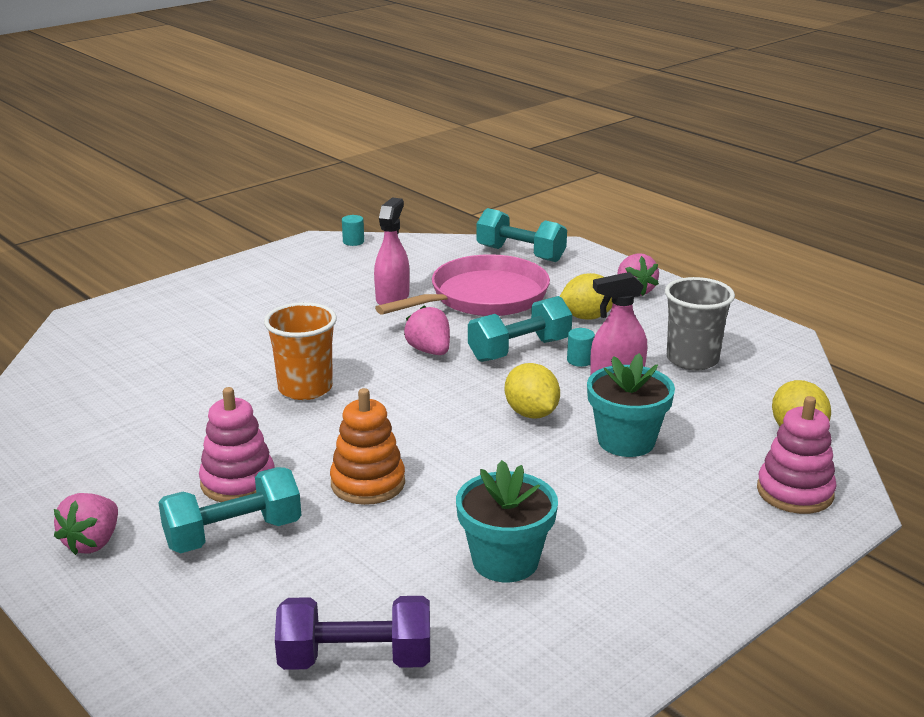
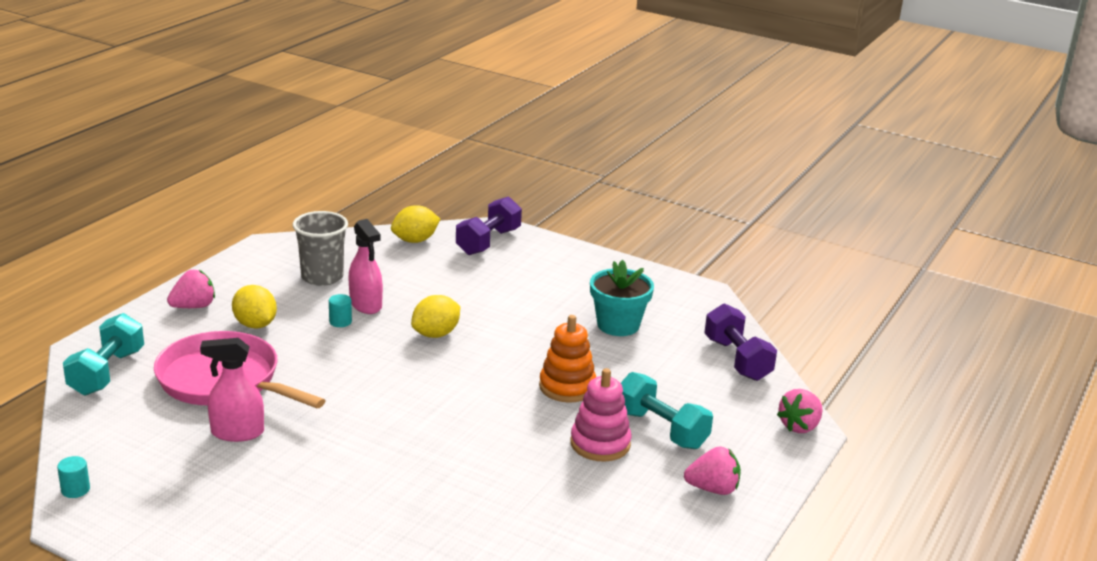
camera: 110 degrees left, 0 degrees up
(305, 388) = (443, 445): orange cup -> none
(429, 351) = (348, 393): pink strawberry -> pink strawberry (799, 426)
(519, 350) = (331, 350): turquoise dumbbell -> none
(626, 441) = (457, 296): turquoise flower pot -> none
(795, 492) = (488, 242): pink stacking toy -> purple dumbbell

